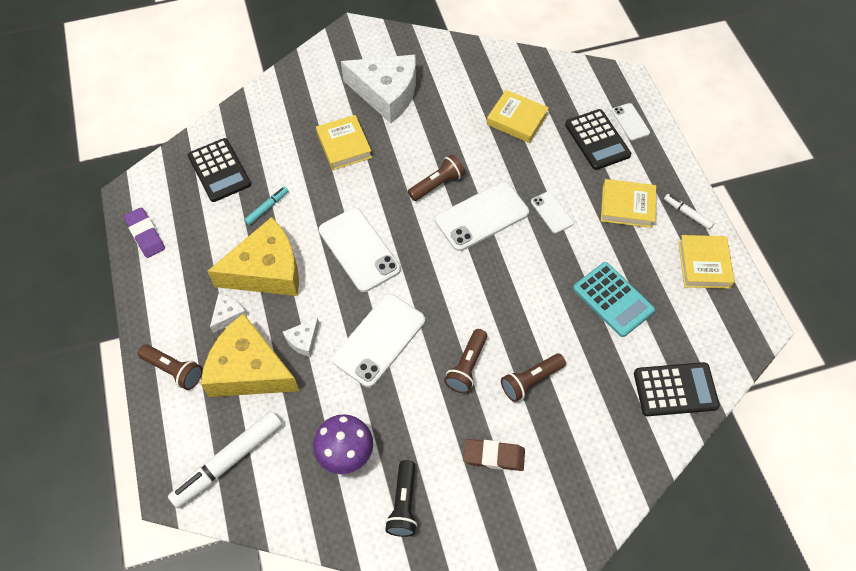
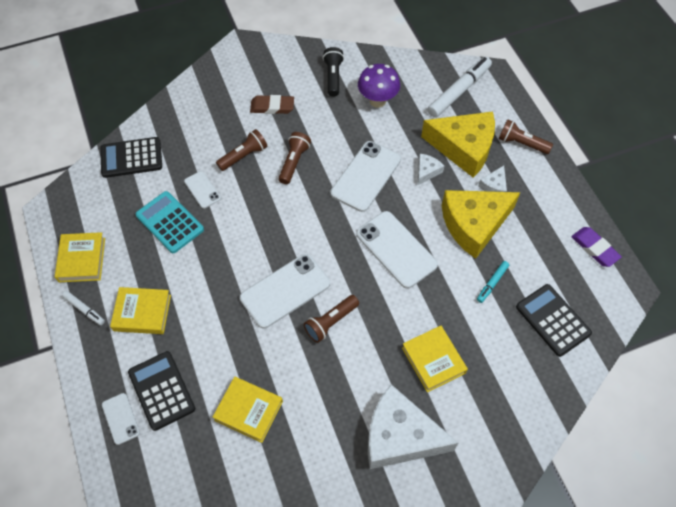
camera: 175 degrees right, 0 degrees up
(552, 212) = (217, 300): white phone -> white phone (202, 190)

